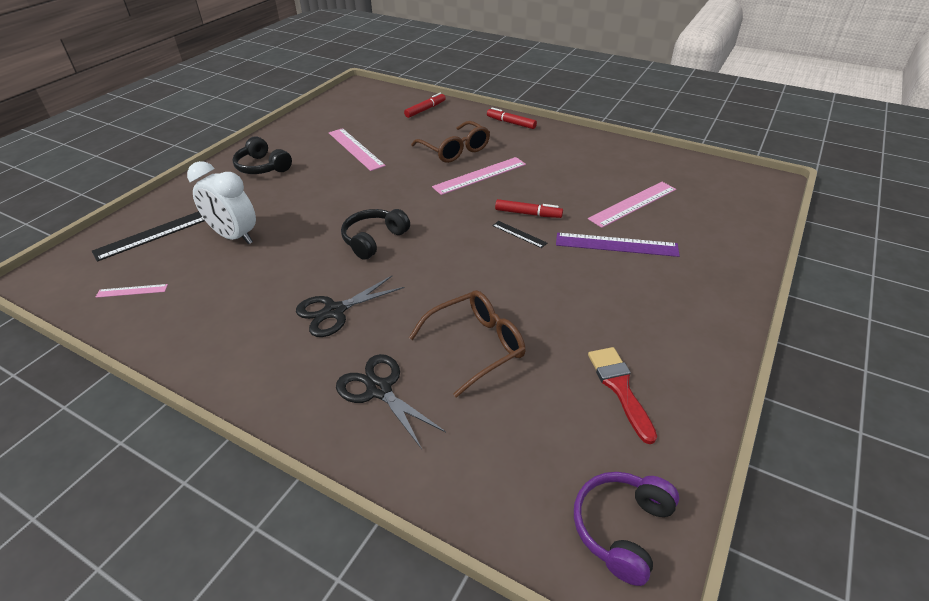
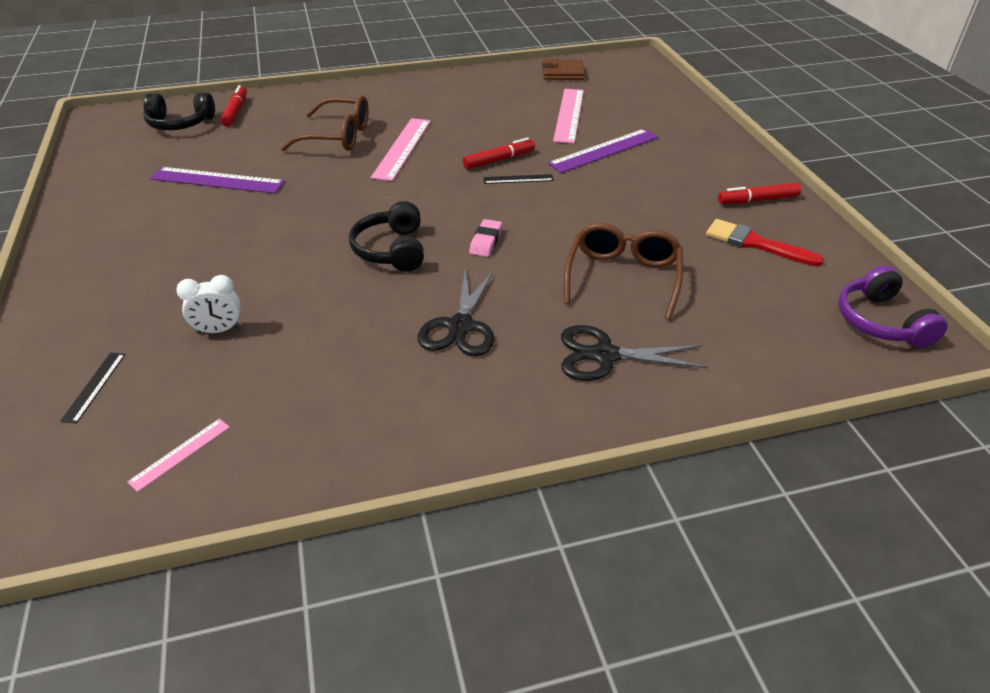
camera: 45 degrees left, 0 degrees up
(155, 234) = (94, 386): black ruler -> black ruler, size x0.52
(234, 236) = (219, 330): white clock -> white clock, size x0.56
(262, 167) = (120, 249): black headphones -> black headphones (180, 123)
(356, 149) = (217, 180): pink ruler -> purple ruler
(432, 266) = (485, 241): none -> pink eraser
(511, 123) = (355, 91): red marker -> red marker (758, 200)
(682, 168) = (563, 73): none -> brown wallet

